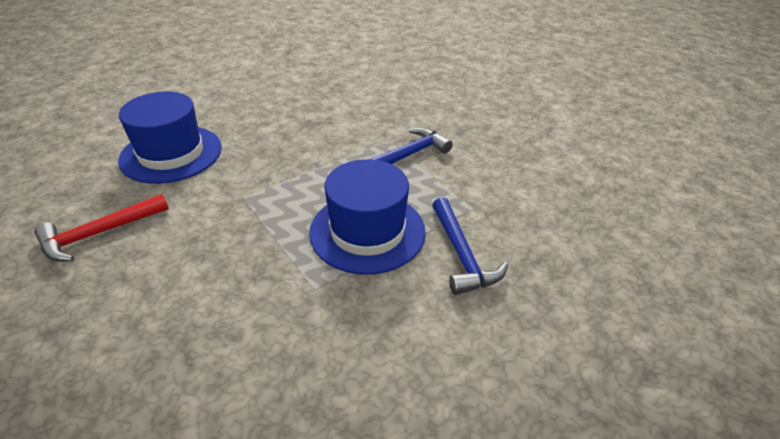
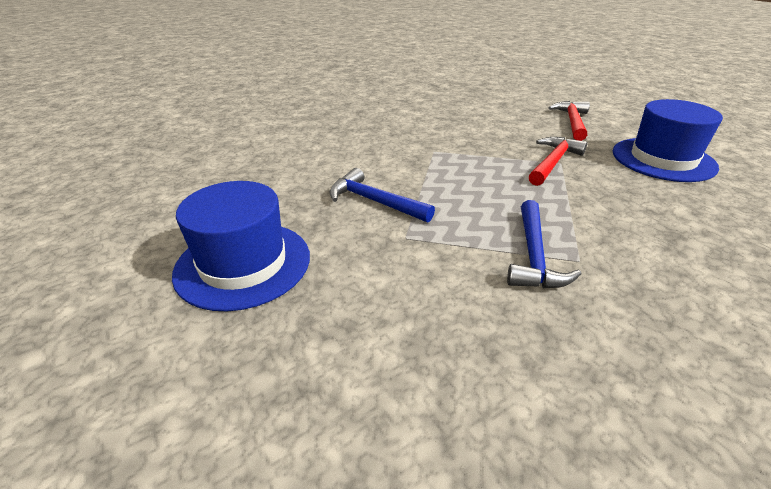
camera: 140 degrees right, 5 degrees down
(247, 201) = (553, 162): none -> red hammer
(367, 231) = (454, 184): blue hat -> blue hat (243, 264)

